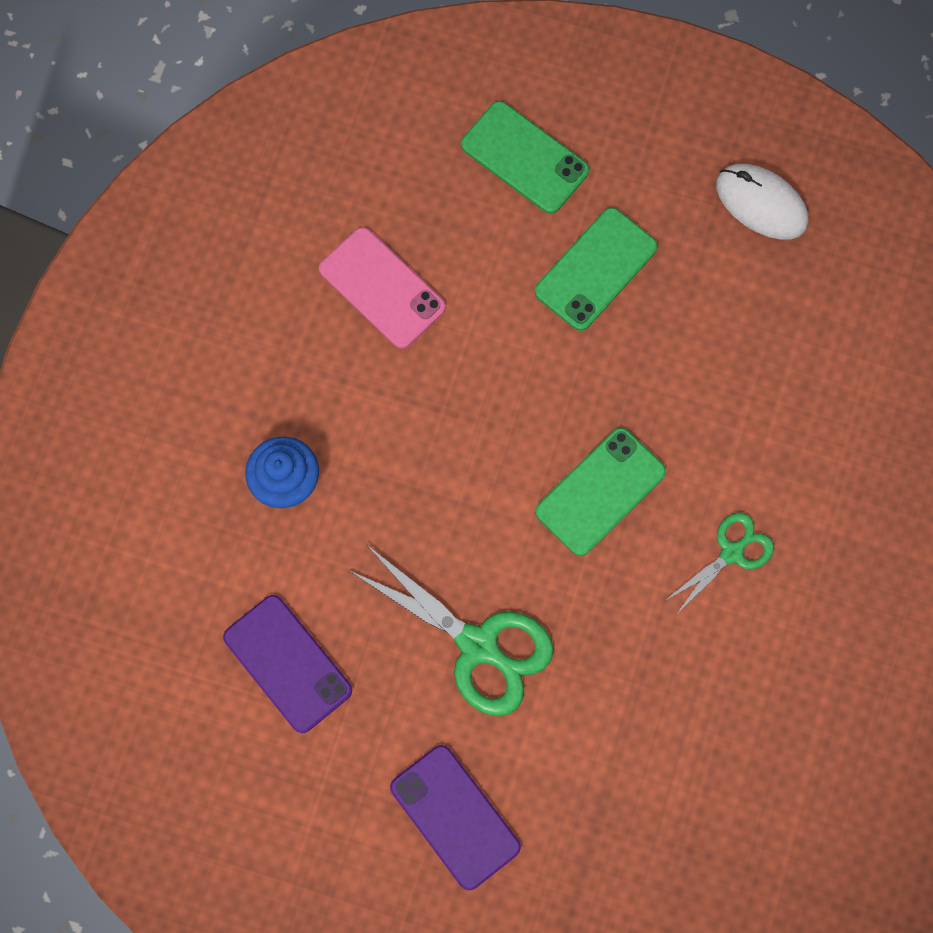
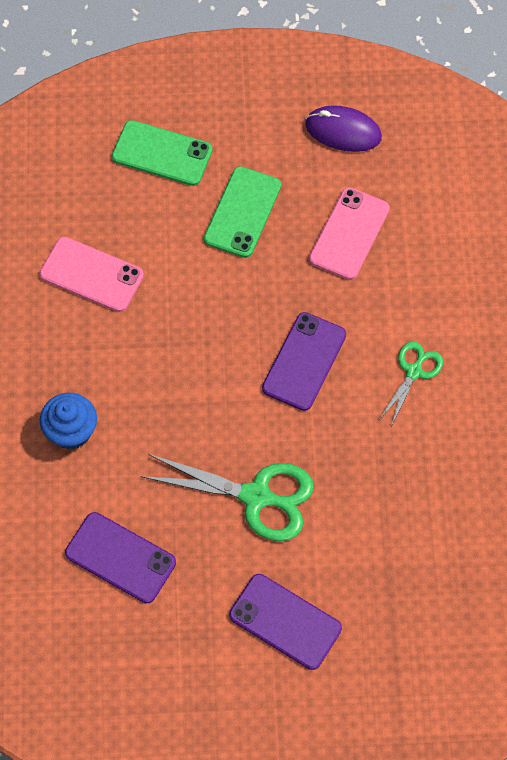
camera: 20 degrees left, 10 degrees down
(600, 491) = (304, 361): green phone -> purple phone
(718, 343) = (349, 234): none -> pink phone
(761, 203) = (343, 131): white mouse -> purple mouse

